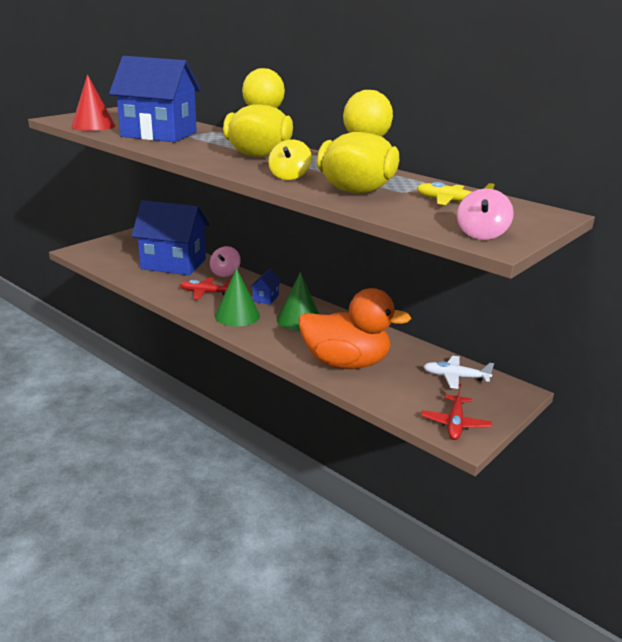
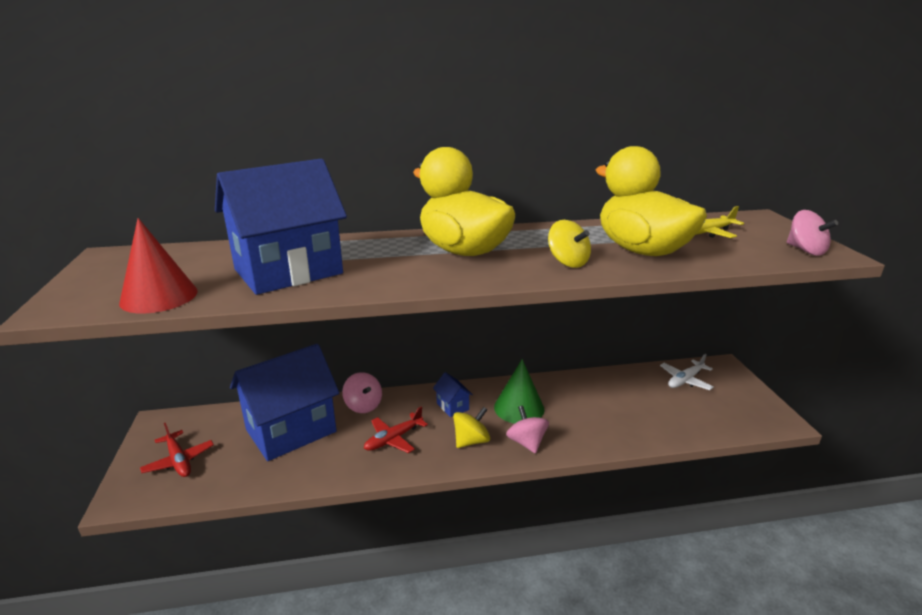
camera: 50 degrees left, 0 degrees up
(237, 315) = (471, 441): green cone -> yellow spinning top
(262, 334) = (526, 442): none -> pink spinning top
(346, 363) = (624, 420): orange duck -> none
(455, 423) = (757, 415): red plane -> red plane (179, 460)

